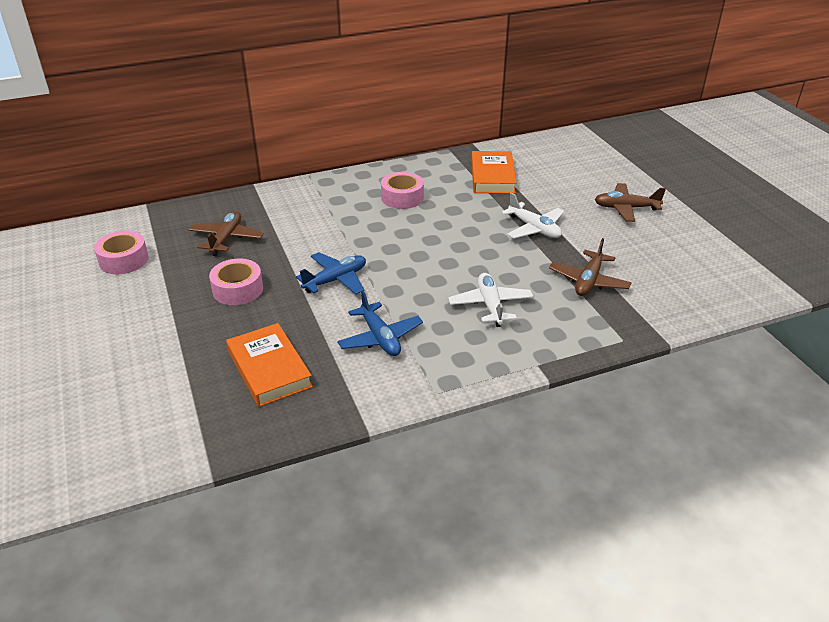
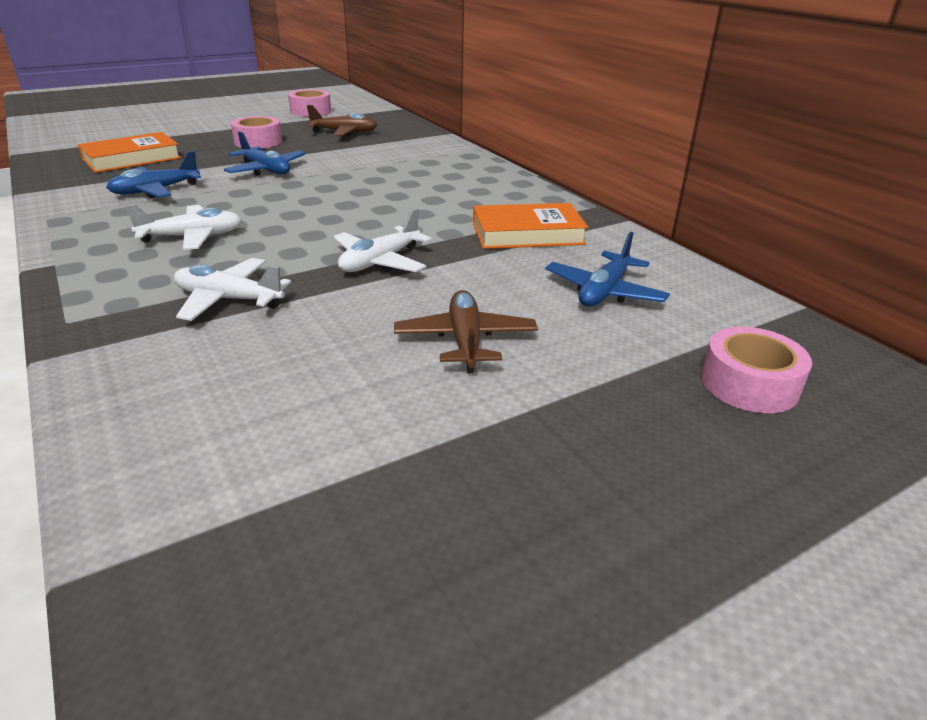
camera: 80 degrees right, 5 degrees down
(402, 197) = (445, 187): pink tape -> pink tape (749, 384)
(570, 166) = (604, 292): none -> blue plane
(588, 281) = (229, 299): brown plane -> white plane

